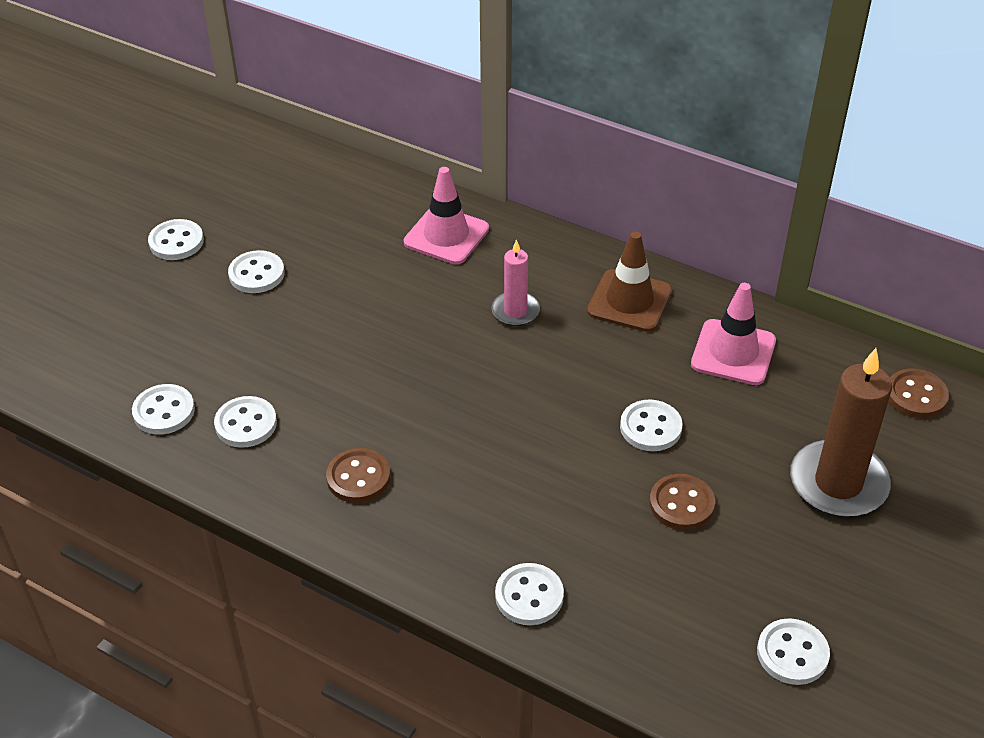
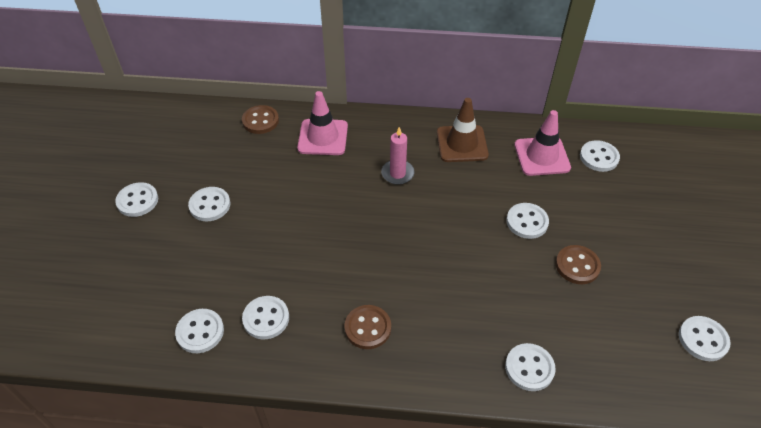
camera: 25 degrees left, 5 degrees up
(818, 380) = (599, 157): none -> white button
(838, 483) = (652, 218): brown candle -> none
(916, 395) = (655, 148): brown button -> brown button (260, 121)

